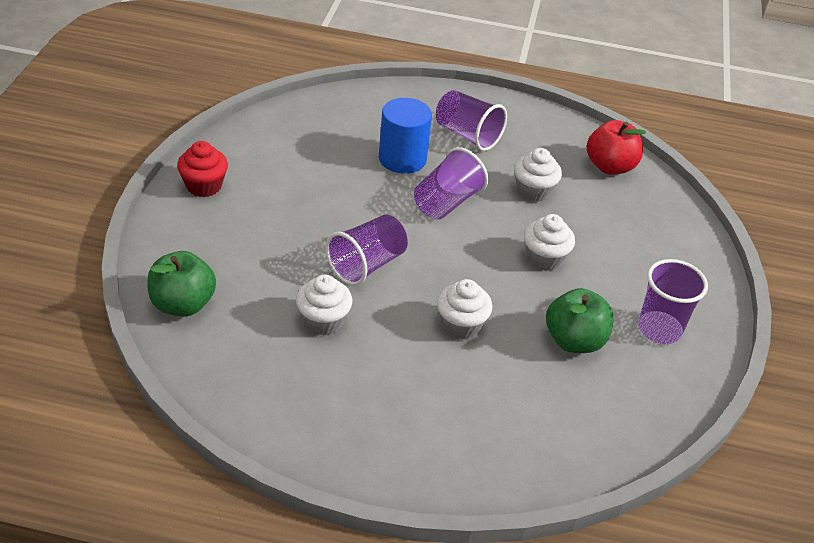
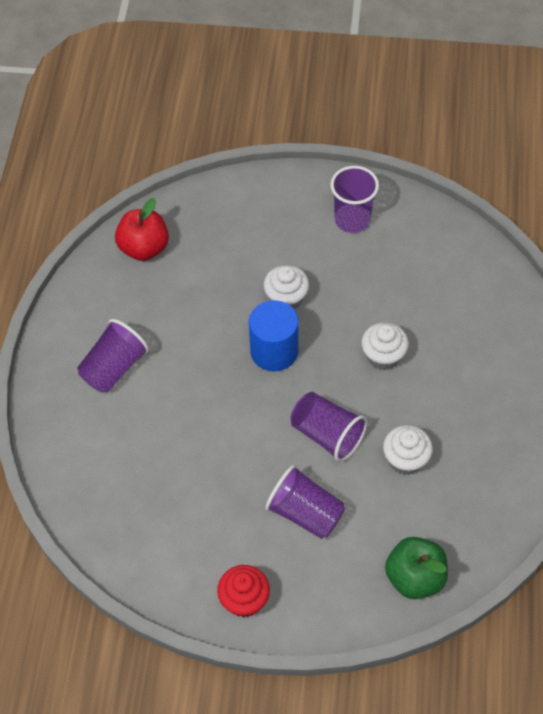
camera: 90 degrees left, 15 degrees up
(402, 159) = (164, 422): blue cylinder -> blue cylinder (274, 351)
(447, 203) = (225, 378): purple cup -> purple cup (305, 513)
(533, 191) = (194, 309): white cupcake -> none
(574, 341) = (380, 277): green apple -> none

